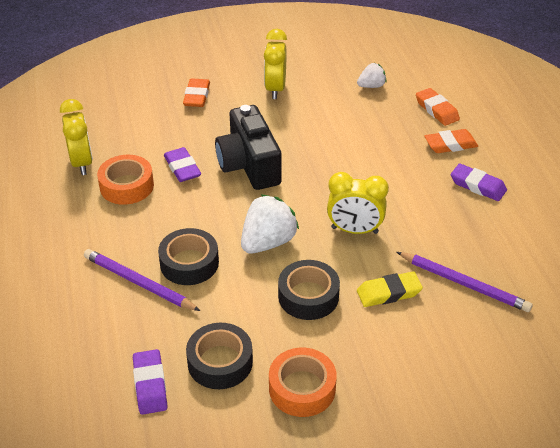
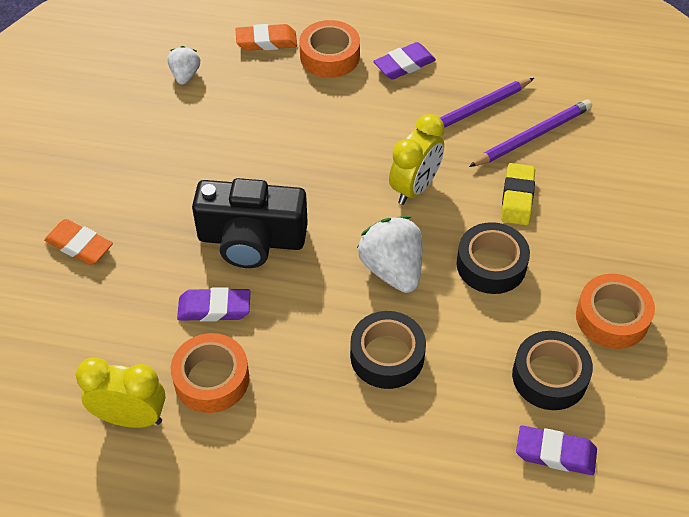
camera: 65 degrees left, 10 degrees up
(139, 283) = (394, 417): purple pencil -> purple pencil (471, 112)
(275, 89) = (125, 162): yellow clock -> none
(450, 145) = (330, 56): orange eraser -> orange tape

